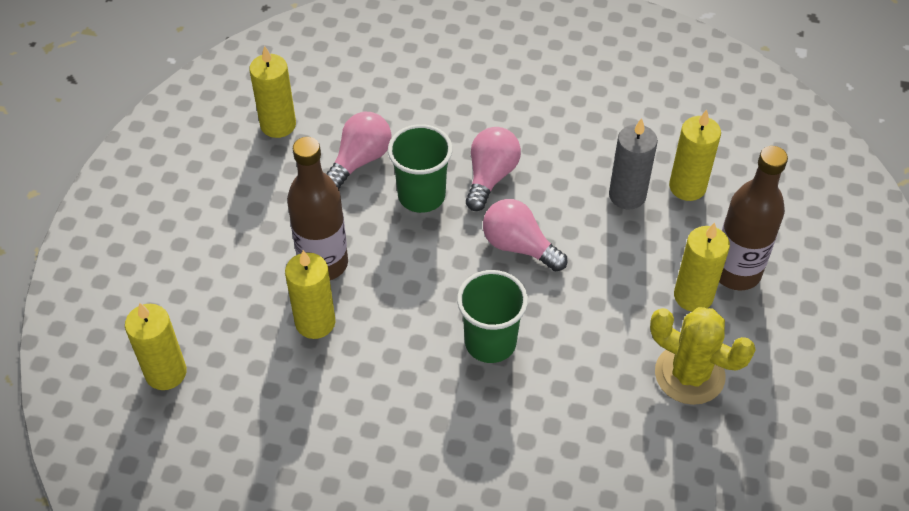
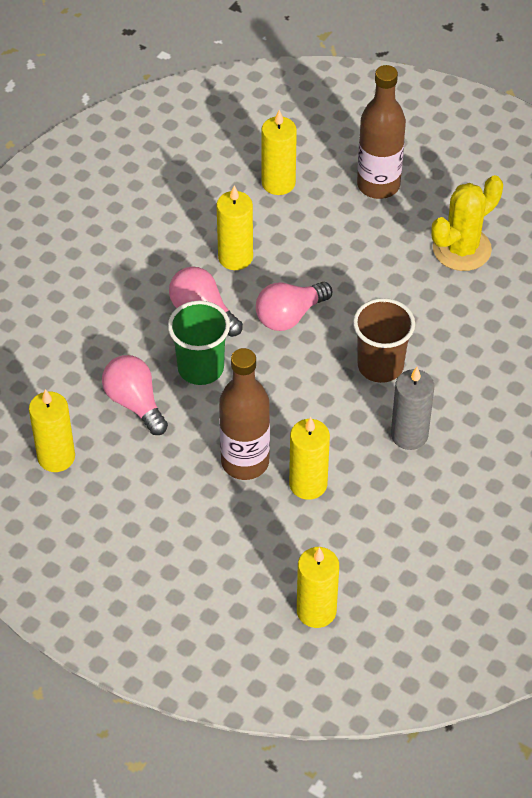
camera: 70 degrees left, 0 degrees up
(490, 342) = (380, 366): green cup -> brown cup
(627, 195) = (268, 225): grey candle -> grey candle (409, 435)
(693, 296) = (390, 220): yellow candle -> yellow candle (235, 257)

